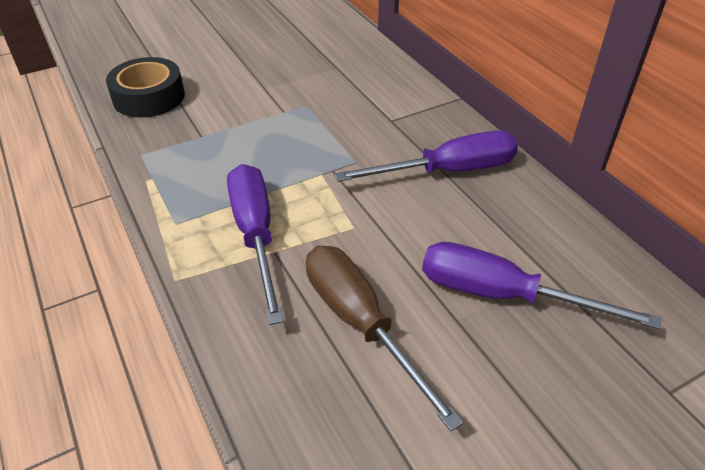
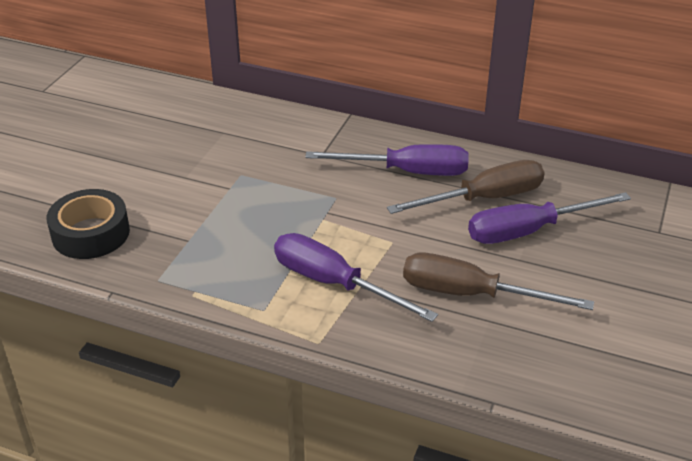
camera: 40 degrees left, 5 degrees down
(448, 171) = (407, 172): purple screwdriver -> purple screwdriver turned 60 degrees clockwise
(493, 236) = (484, 199): none -> brown screwdriver

